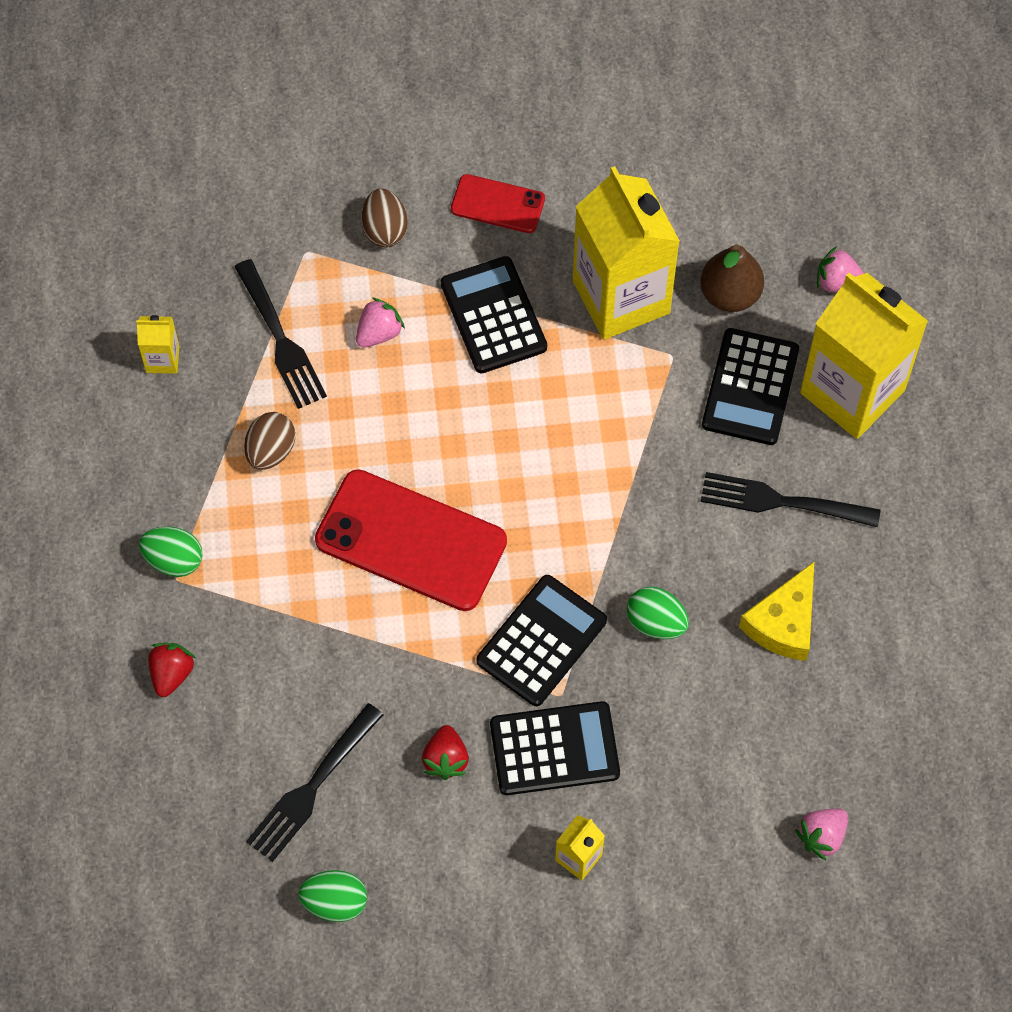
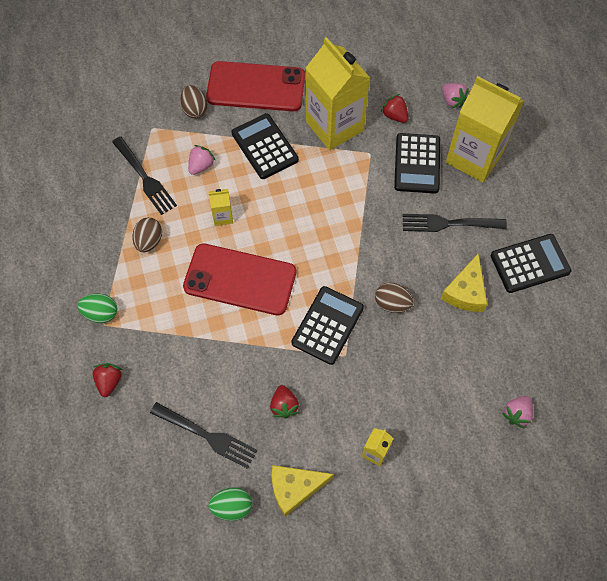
camera: 10 degrees left, 0 degrees up
(162, 359) = (77, 199): yellow carton -> yellow carton (222, 216)
(313, 785) = (206, 435): black fork -> black fork turned 90 degrees counterclockwise
(439, 891) = (295, 488): none -> yellow cheese
(497, 204) = (256, 87): red phone -> red phone, size x1.90
(554, 749) = (348, 388): black calculator -> black calculator (530, 264)
(656, 622) = (392, 303): green egg -> brown egg
(730, 294) = (394, 115): brown pear -> red strawberry
(837, 282) = (452, 100): pink strawberry -> pink strawberry turned 135 degrees counterclockwise

